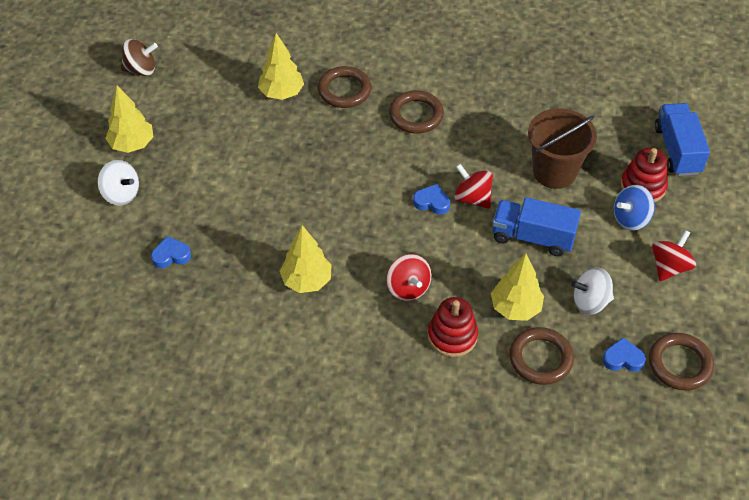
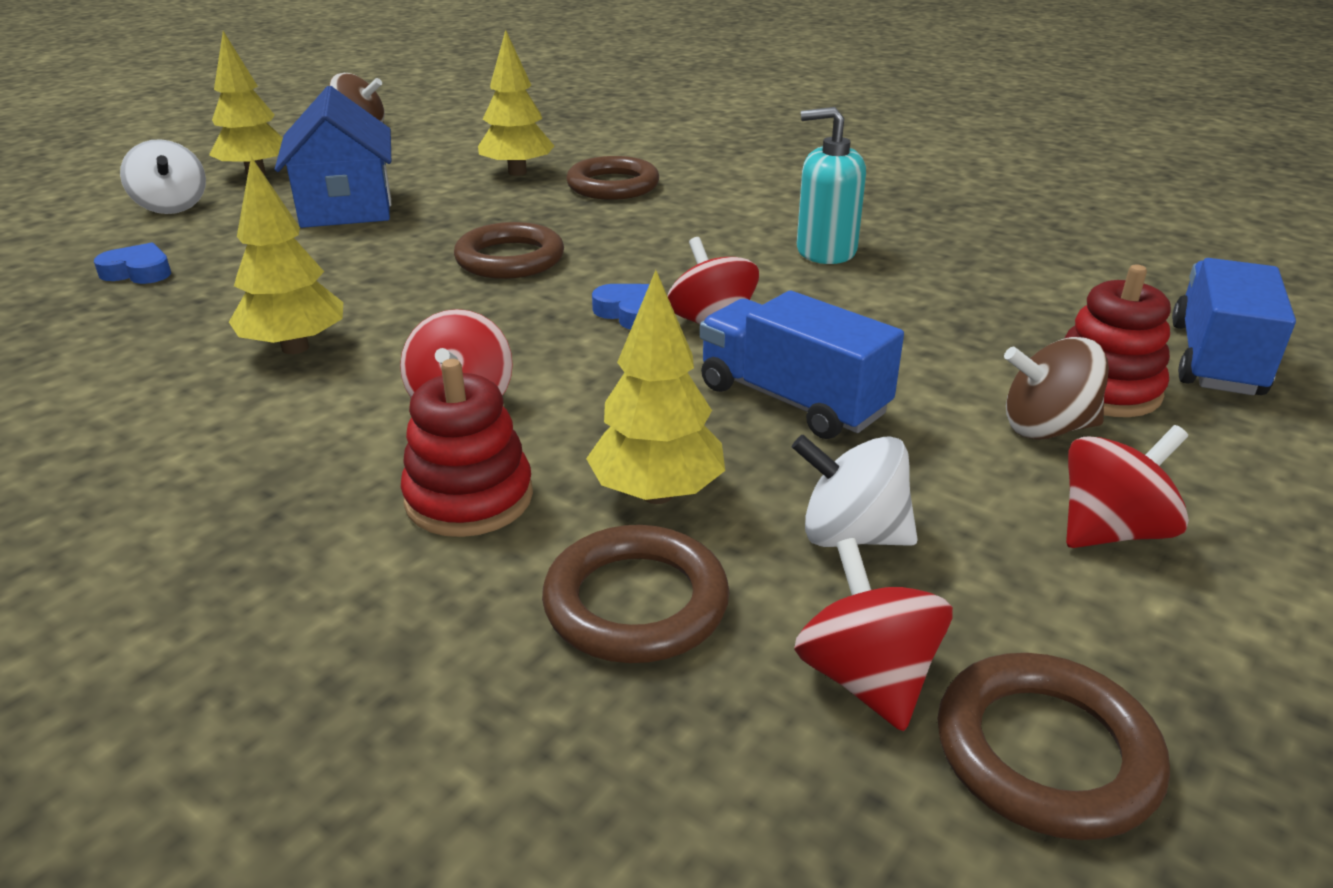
camera: 25 degrees right, 20 degrees down
(219, 161) = (346, 207): none -> blue house
(416, 115) = (702, 225): brown ring -> brown ring (510, 259)
(488, 119) = (826, 251): none -> turquoise soap dispenser
(554, 172) = (910, 330): brown bucket -> none
(623, 359) = (866, 678): blue heart -> red spinning top
(631, 219) = (1046, 428): blue spinning top -> brown spinning top

